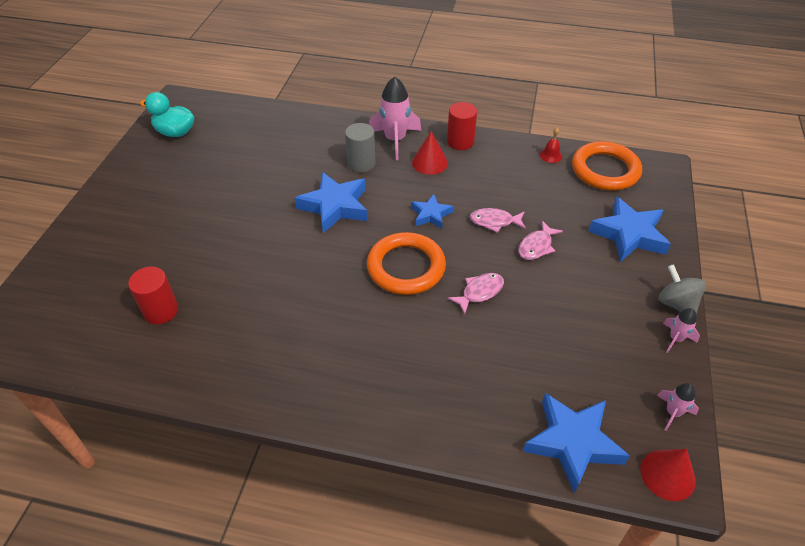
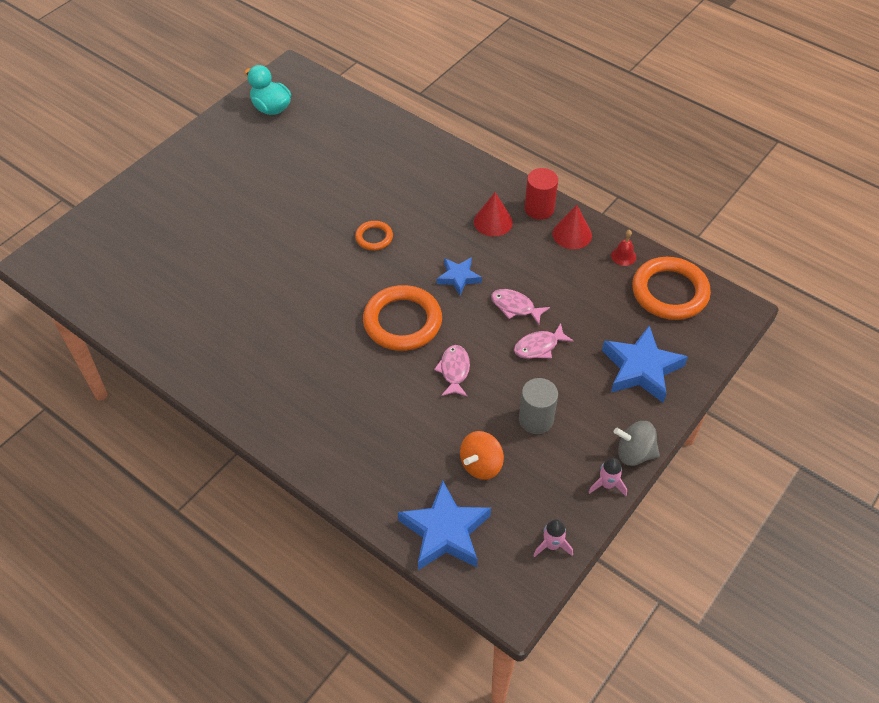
camera: 25 degrees right, 5 degrees up
(161, 311) = (175, 284): red cylinder -> none
(335, 206) = (374, 237): blue star -> orange ring
(361, 163) = (425, 200): grey cylinder -> grey cylinder (536, 419)
(395, 140) = (474, 185): pink rocket -> none
(480, 292) = (454, 370): pink fish -> pink fish turned 75 degrees counterclockwise
(560, 366) = (481, 465): none -> orange spinning top
(667, 474) = (507, 591): red cone -> red cone (572, 234)
(676, 304) = (634, 453): grey spinning top -> grey spinning top turned 75 degrees counterclockwise

